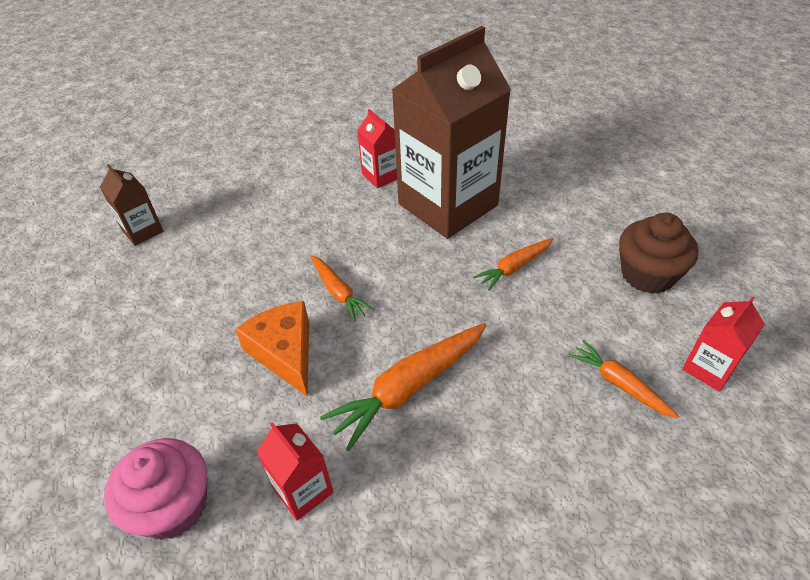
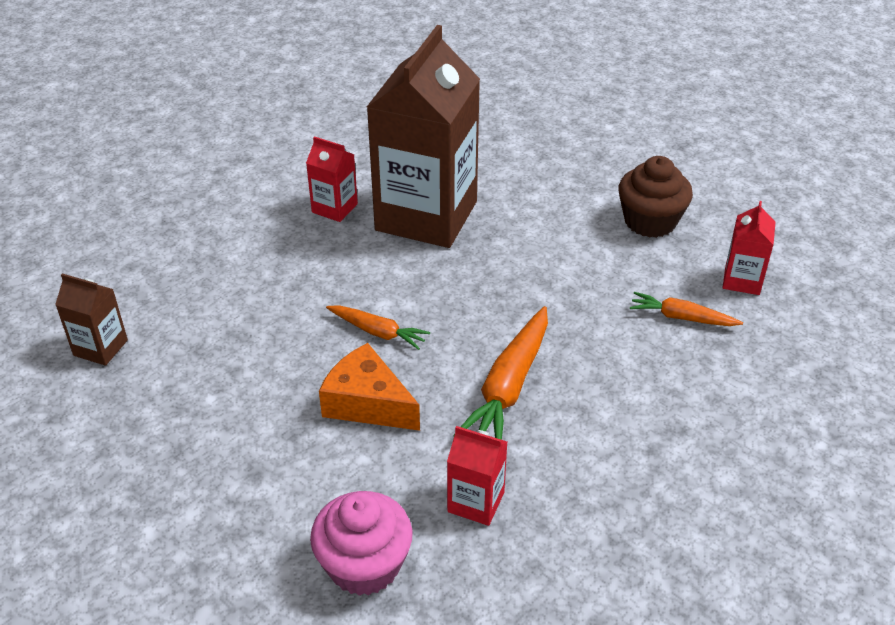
camera: 30 degrees left, 5 degrees down
(514, 267) = (531, 253): orange carrot -> none

